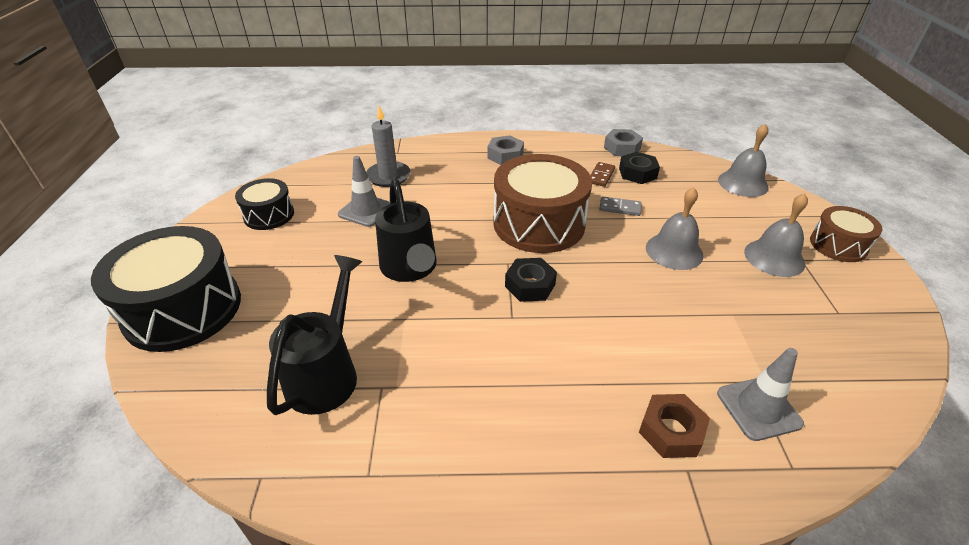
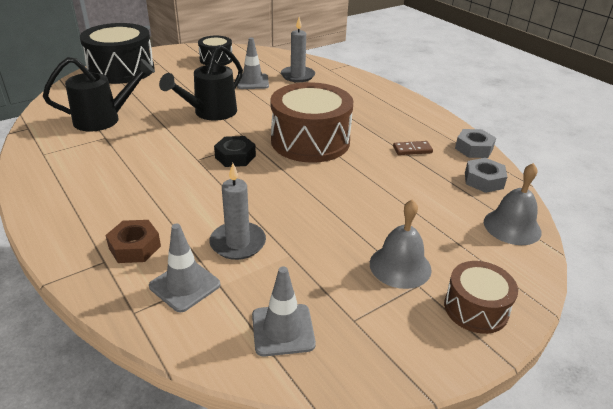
camera: 55 degrees right, 5 degrees down
(505, 155) = (382, 104): grey nut -> grey nut (483, 180)
(620, 208) = (375, 169): grey domino -> none
(637, 173) = (442, 165): black nut -> none
(674, 251) = (345, 208): grey bell -> none
(699, 342) = (238, 243): none -> grey candle
(844, 360) = (283, 330): none -> grey traffic cone

